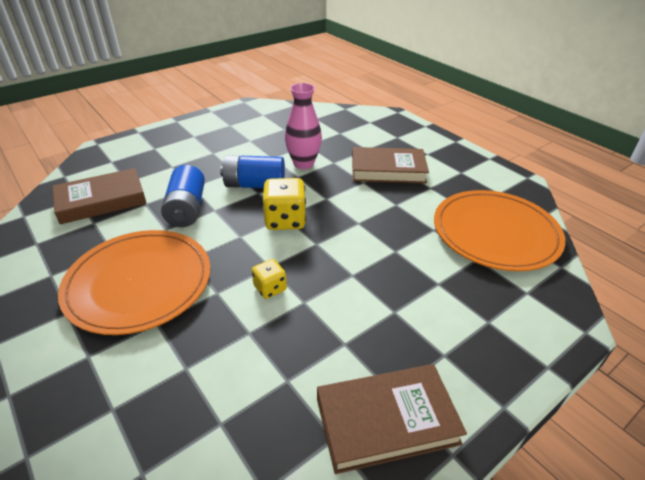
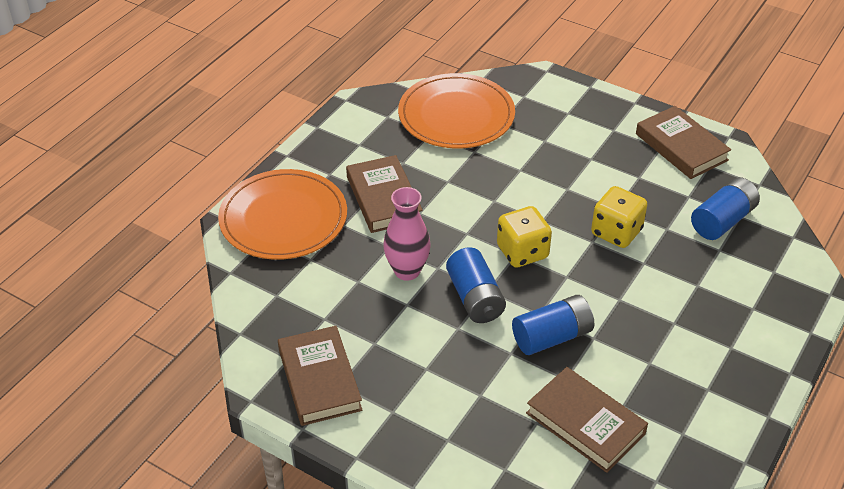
camera: 110 degrees left, 5 degrees up
(139, 283) = (670, 318): orange plate -> orange plate (283, 218)
(225, 397) = (722, 221): none -> blue battery
(239, 120) = (319, 380): none -> brown book
(270, 288) = (616, 232): yellow dice -> yellow dice, size x1.74

